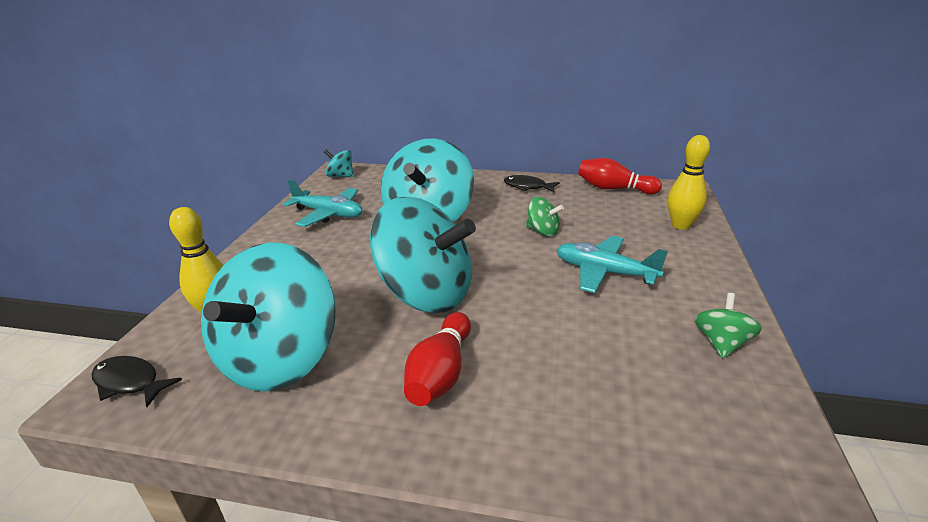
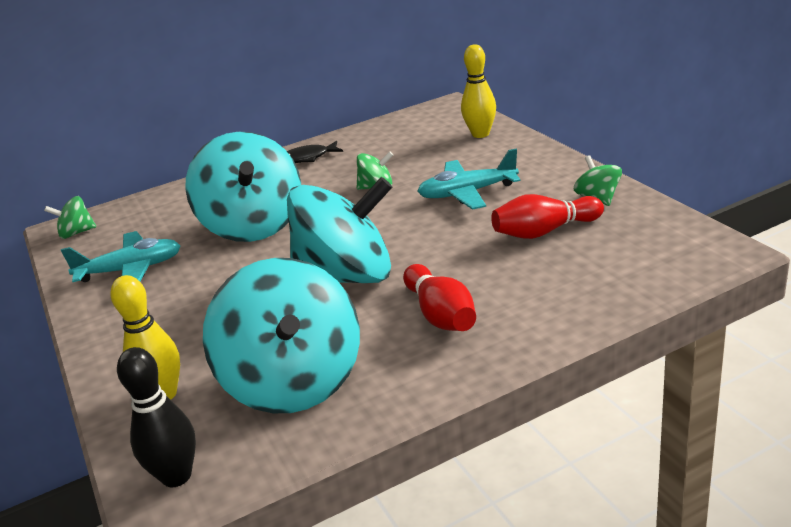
camera: 35 degrees left, 0 degrees up
(130, 382) = (176, 476): black fish -> black bowling pin
(341, 176) = (76, 233): turquoise spinning top -> green spinning top
(614, 189) = (390, 128): red bowling pin -> red bowling pin (544, 231)

